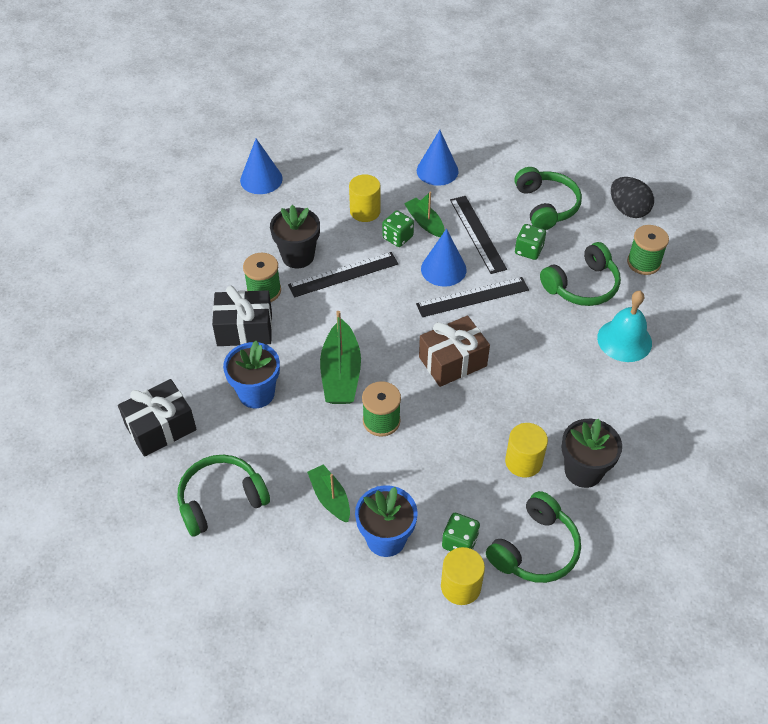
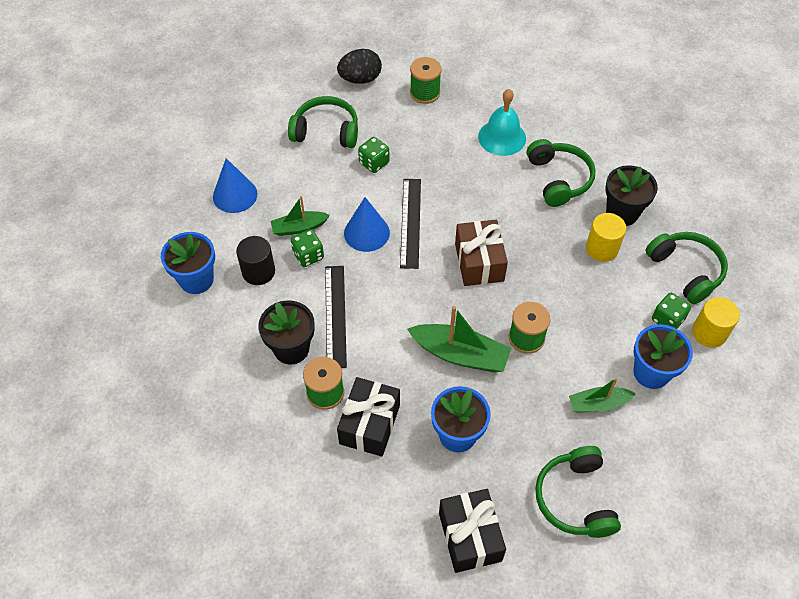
camera: 70 degrees left, 5 degrees up
(261, 179) = (158, 352): blue cone -> none
(339, 177) = (196, 279): none -> blue flower pot
(365, 211) = (258, 272): yellow cylinder -> black cylinder
(477, 234) = (335, 192): black ruler -> none
(582, 285) = (431, 142): green headphones -> green headphones (559, 179)

